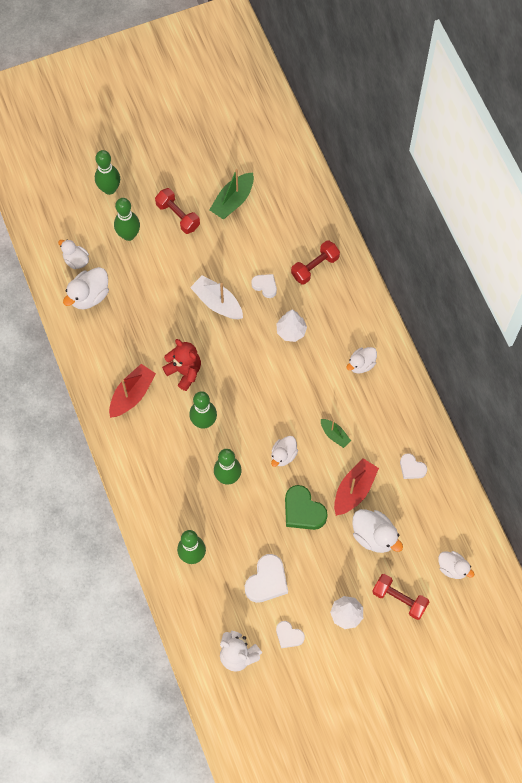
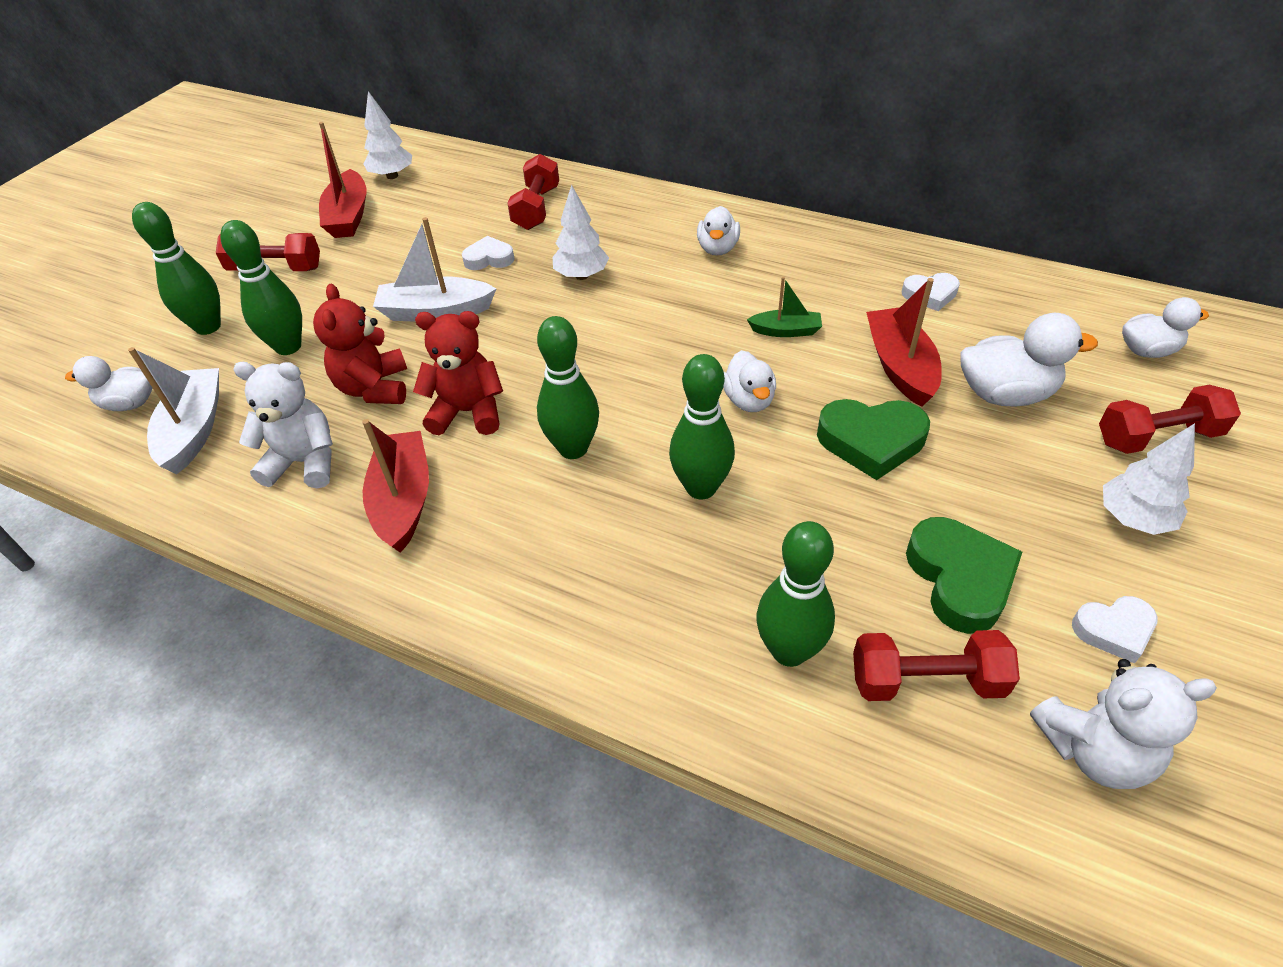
camera: 40 degrees left, 20 degrees down
(89, 296) = (194, 429): white duck -> white boat
(109, 189) = (128, 301): green bowling pin -> green bowling pin (288, 347)
(114, 347) = (304, 462): none -> white teddy bear
(162, 329) = (374, 388): none -> red teddy bear
(218, 598) = (926, 681): none -> red dumbbell
(233, 201) = (348, 216): green boat -> red boat
(267, 581) = (959, 579): white heart -> green heart
(275, 183) = (392, 176): none -> white tree

